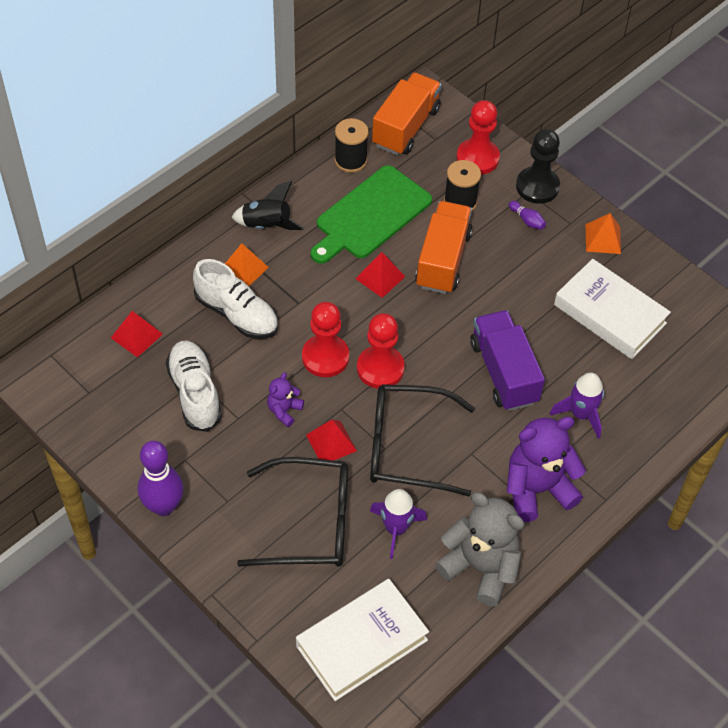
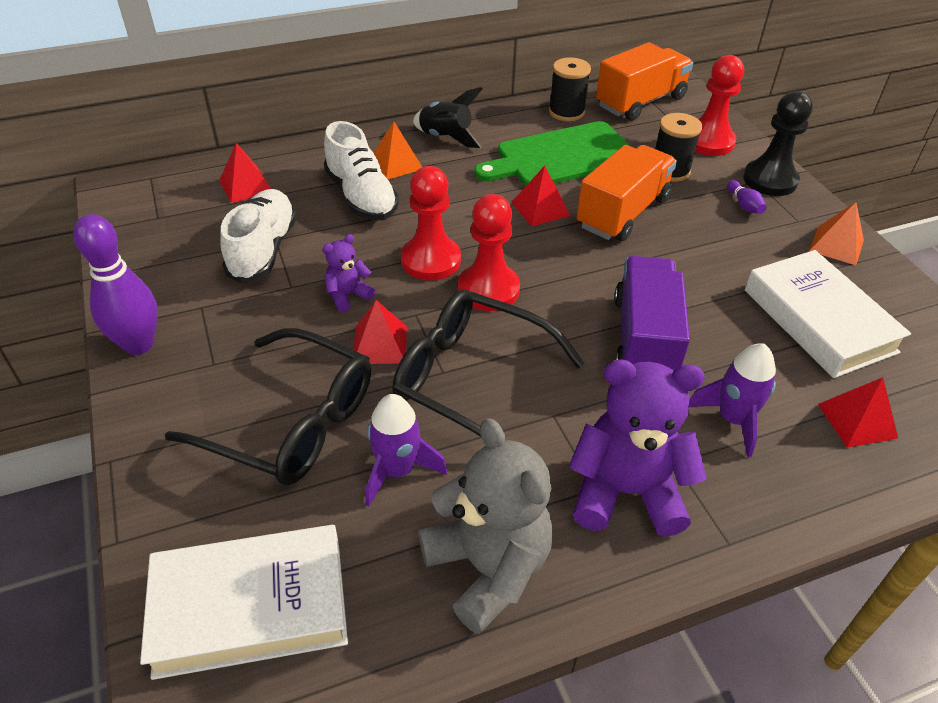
camera: 25 degrees right, 10 degrees down
(653, 387) = (857, 420): none -> red pyramid

